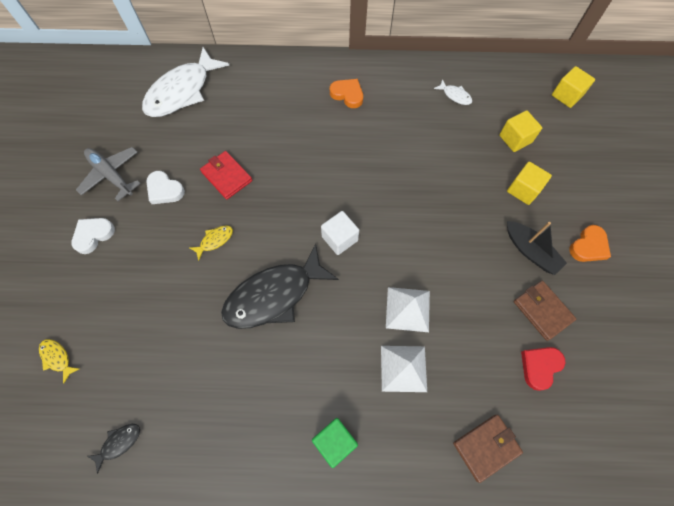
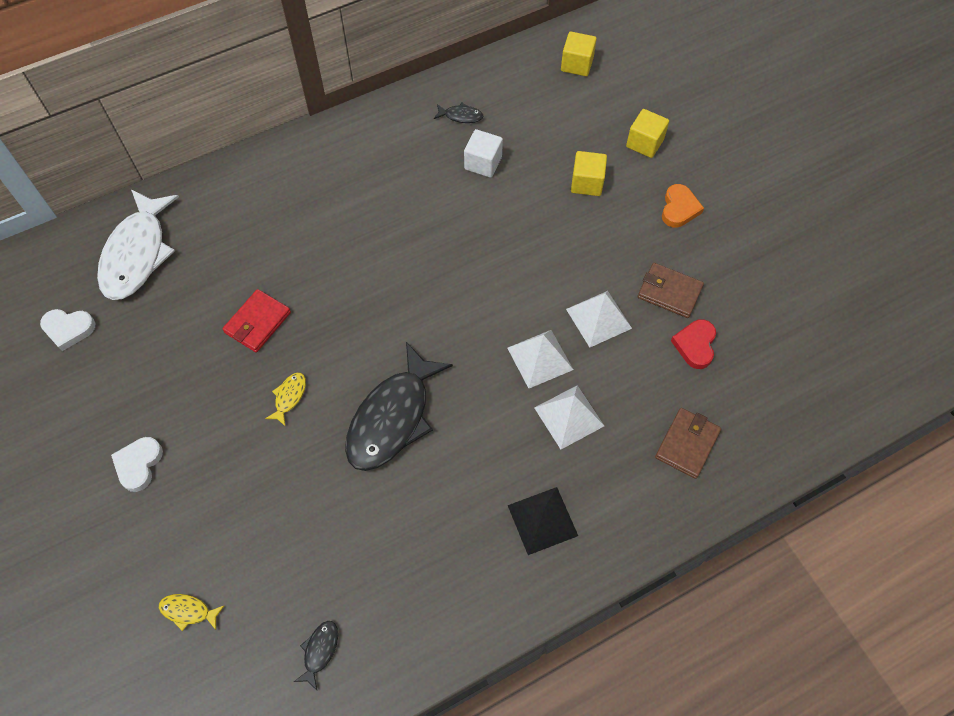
camera: 30 degrees left, 5 degrees down
(111, 175) = (114, 389): grey plane -> none
(164, 190) = (192, 373): white heart -> white heart (68, 329)
(227, 176) = (257, 322): red wallet -> red wallet turned 75 degrees counterclockwise
(334, 441) = (542, 520): green cube -> black pyramid
(339, 238) = (427, 325): white cube -> white cube (483, 163)
(347, 94) = (341, 168): orange heart -> none
(455, 95) = (461, 116): white fish -> black fish
(472, 302) = (598, 318): none -> white pyramid
(515, 139) = (550, 134): yellow cube -> yellow cube (644, 143)
(530, 251) = (627, 241): black boat -> none

